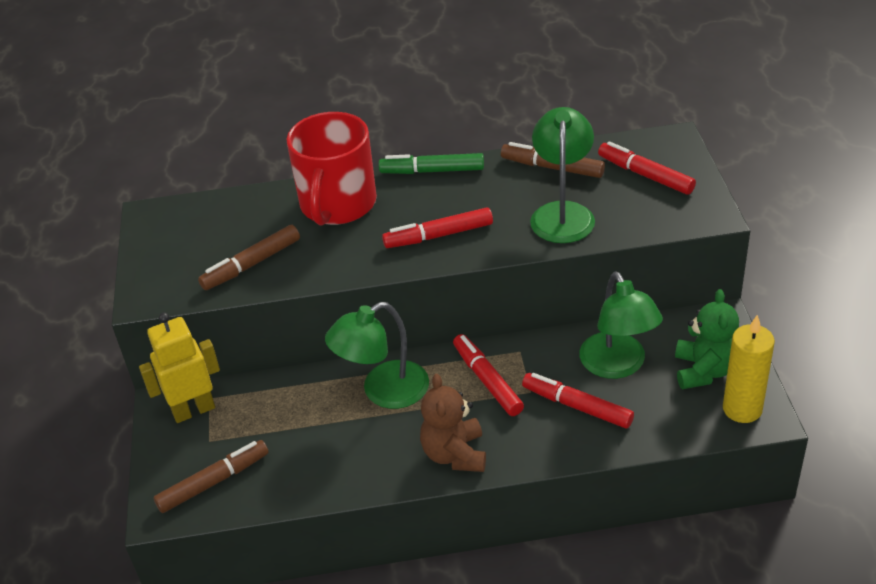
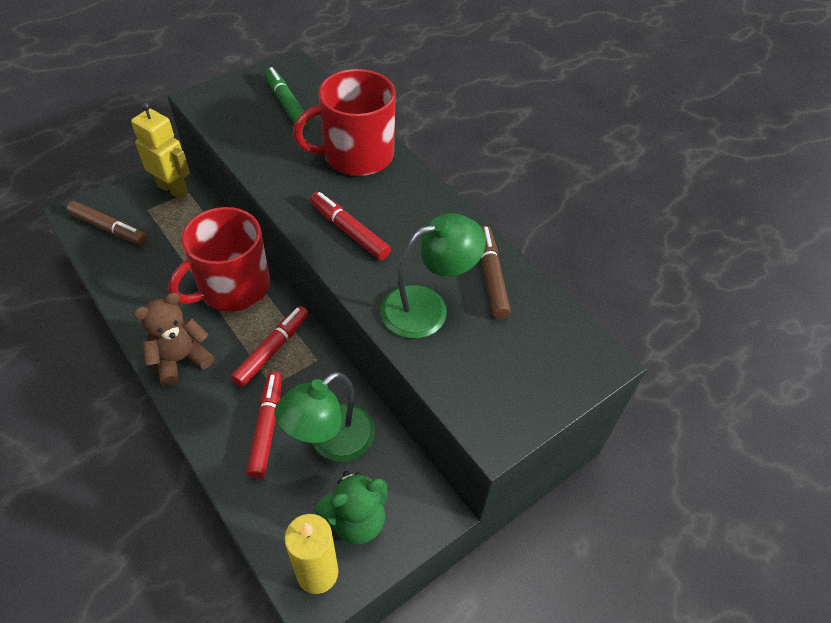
camera: 55 degrees right, 10 degrees up
(251, 264) = (260, 136): brown marker -> none
(383, 391) = (232, 287): green lamp -> red mug
(432, 171) = (434, 195): green marker -> green marker (286, 104)
(645, 175) = (525, 355): red marker -> none

